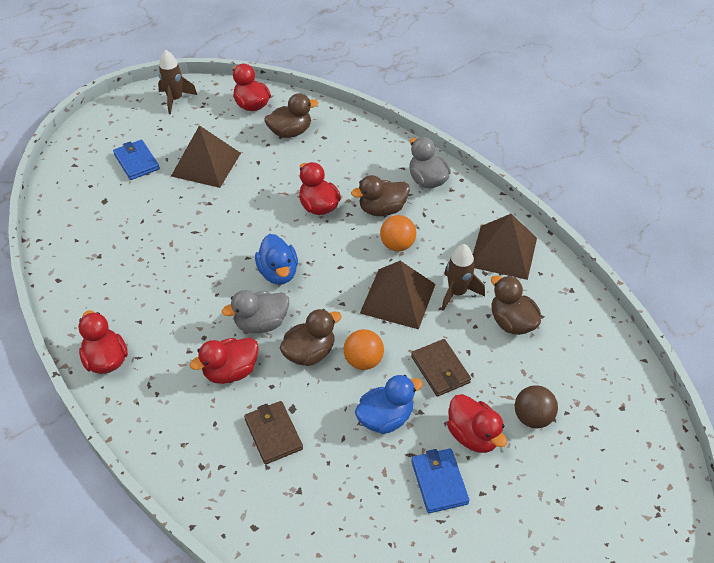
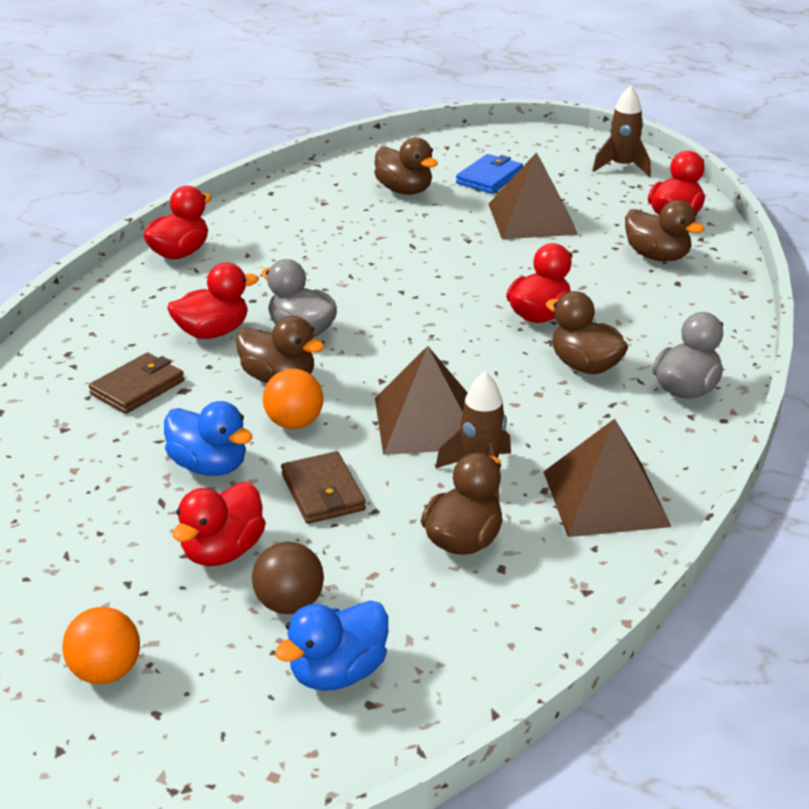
camera: 65 degrees right, 15 degrees down
(117, 208) = (404, 190): none -> brown duck
(230, 372) = (213, 332): red duck -> red duck turned 120 degrees clockwise
(278, 273) = (394, 319): blue duck -> blue duck (338, 672)
(397, 245) = (527, 396): orange ball -> orange ball (106, 672)
(439, 482) = (128, 538): blue wallet -> none
(440, 370) = (322, 492): brown wallet -> brown wallet turned 60 degrees counterclockwise

